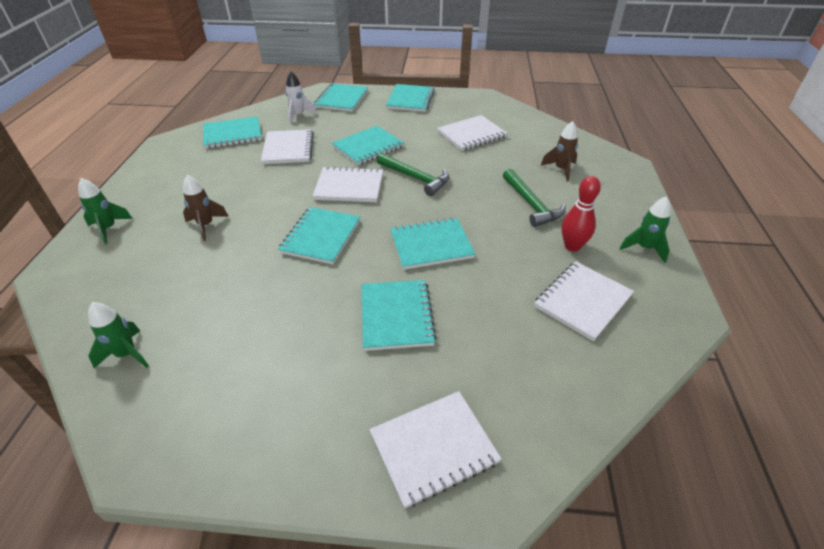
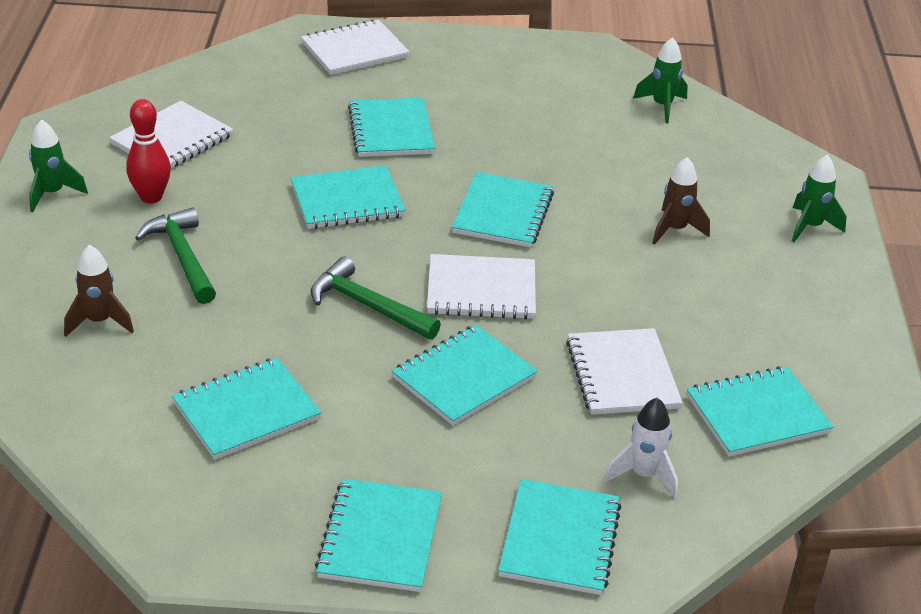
camera: 175 degrees right, 5 degrees down
(471, 135) = (246, 411): white notebook -> turquoise notebook

